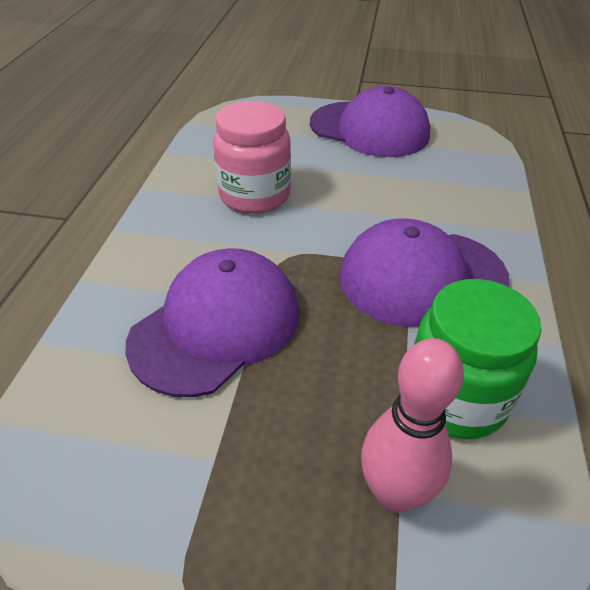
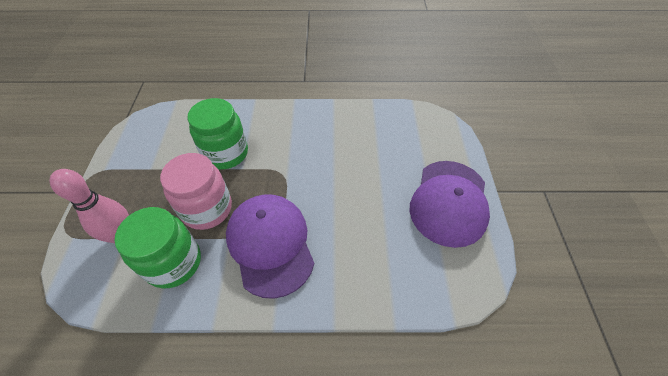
camera: 80 degrees right, 10 degrees up
(216, 325) = (226, 153): purple cap -> green jar
(254, 195) = (338, 148): pink jar -> pink jar (207, 209)

